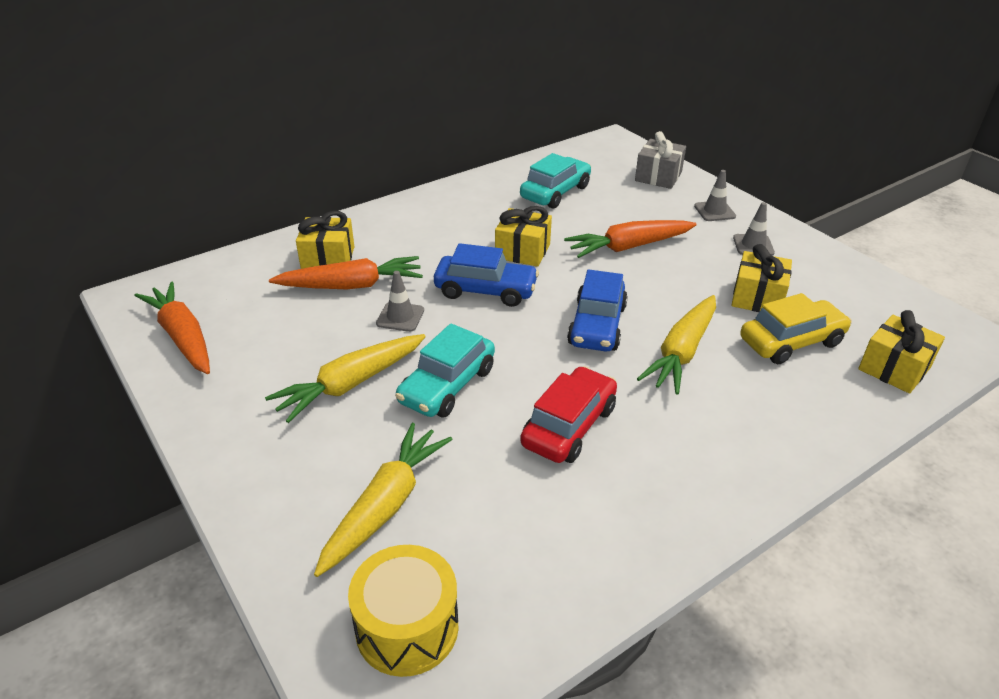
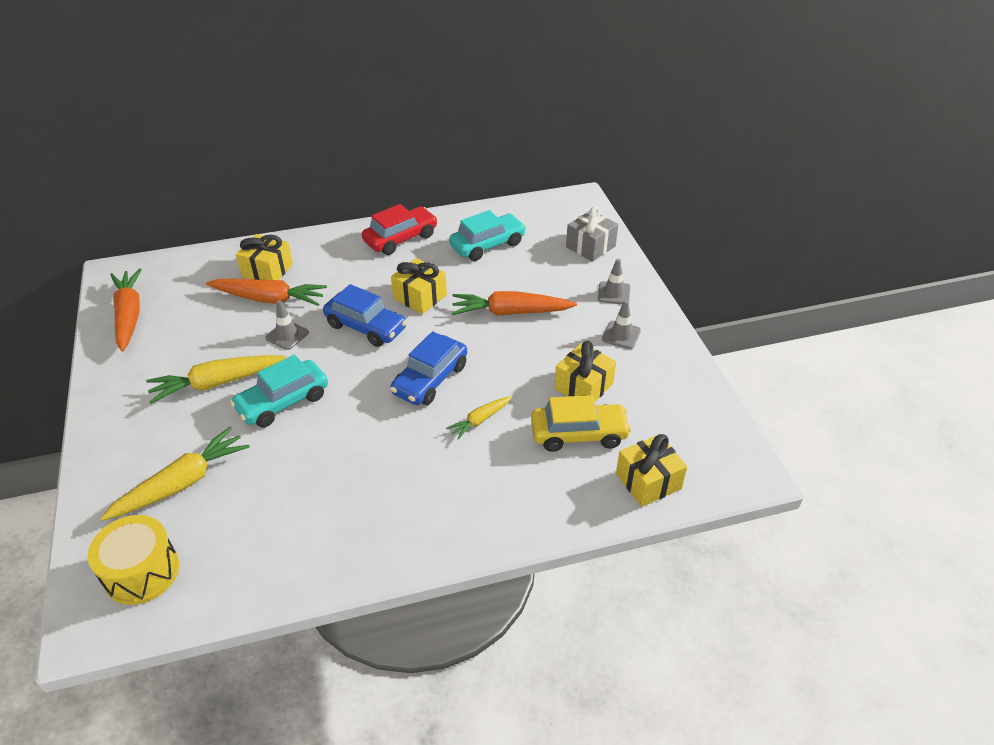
camera: 20 degrees right, 5 degrees up
(569, 426) = (347, 459): red car -> red car (400, 238)
(682, 352) = (480, 420): yellow carrot -> yellow carrot, size x0.55

